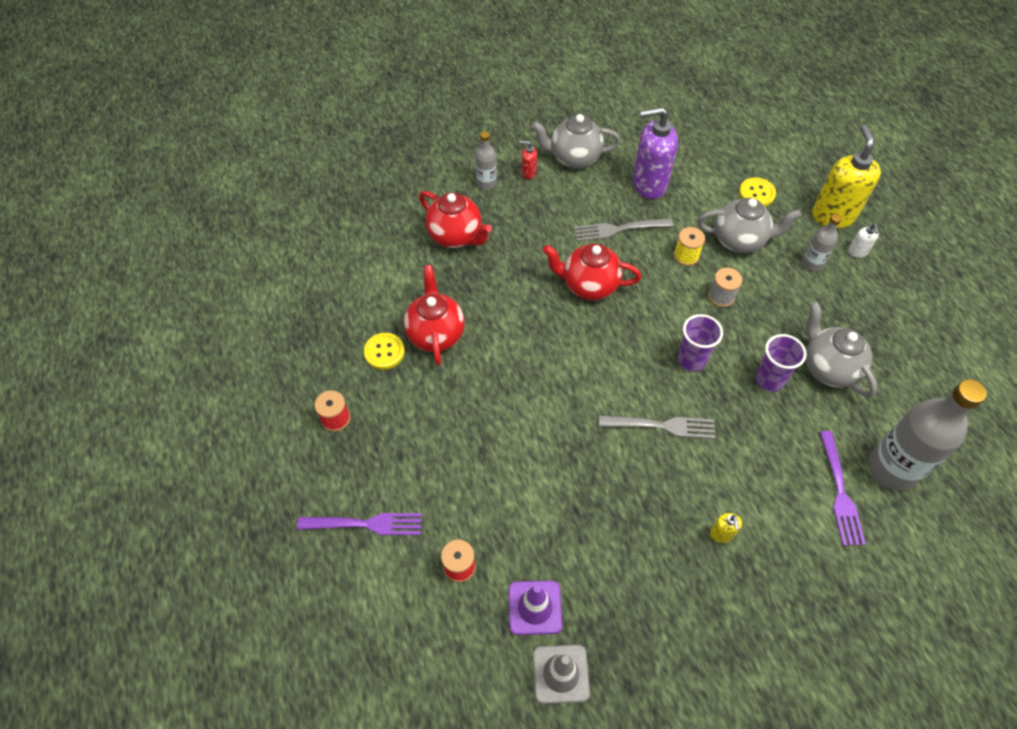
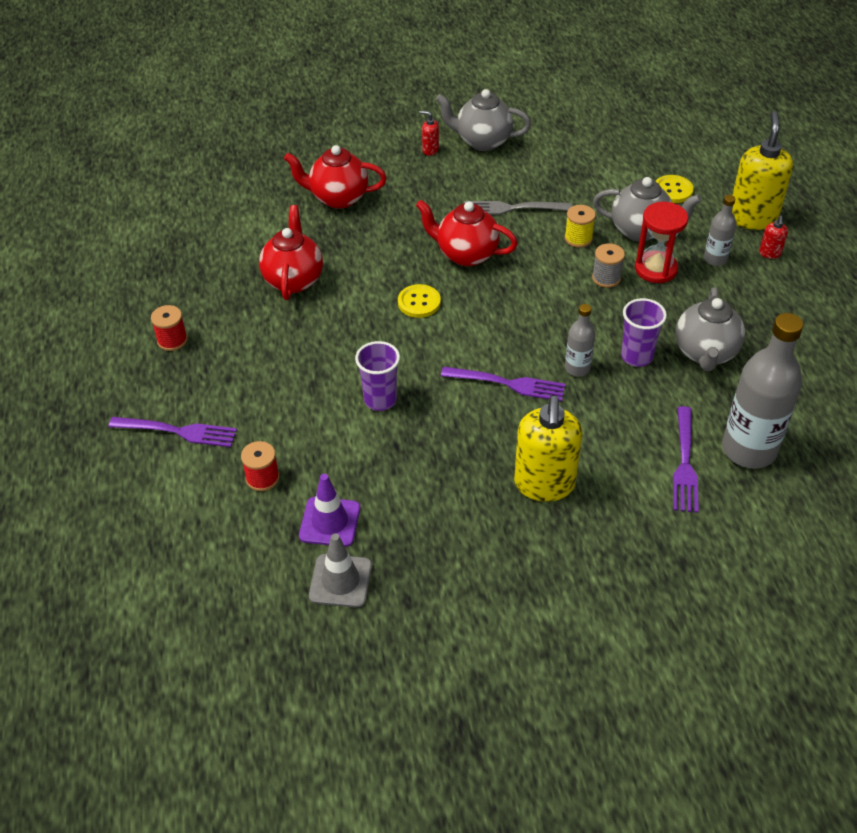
camera: 10 degrees right, 10 degrees down
(384, 352) = (237, 289): yellow button -> yellow button (419, 302)
(456, 236) = (338, 198): red teapot -> red teapot turned 135 degrees clockwise
(486, 183) = (383, 155): grey bottle -> grey bottle (577, 368)
(648, 184) = (556, 172): purple soap dispenser -> none
(661, 426) = (508, 384): grey fork -> purple fork
(691, 360) = (557, 330): purple cup -> purple cup (380, 400)
(721, 534) = (544, 484): yellow soap dispenser -> yellow soap dispenser, size x2.31
(762, 281) = (656, 269): none -> red hourglass
(828, 368) = (705, 353): grey teapot -> grey teapot turned 150 degrees counterclockwise
(857, 252) = (770, 253): white soap dispenser -> red soap dispenser

